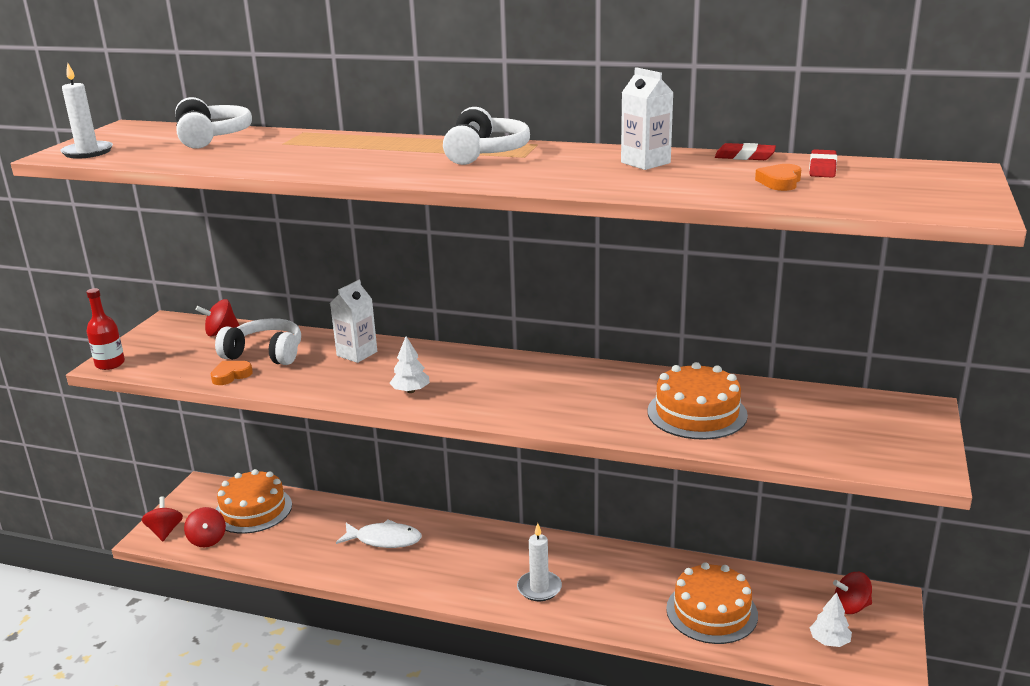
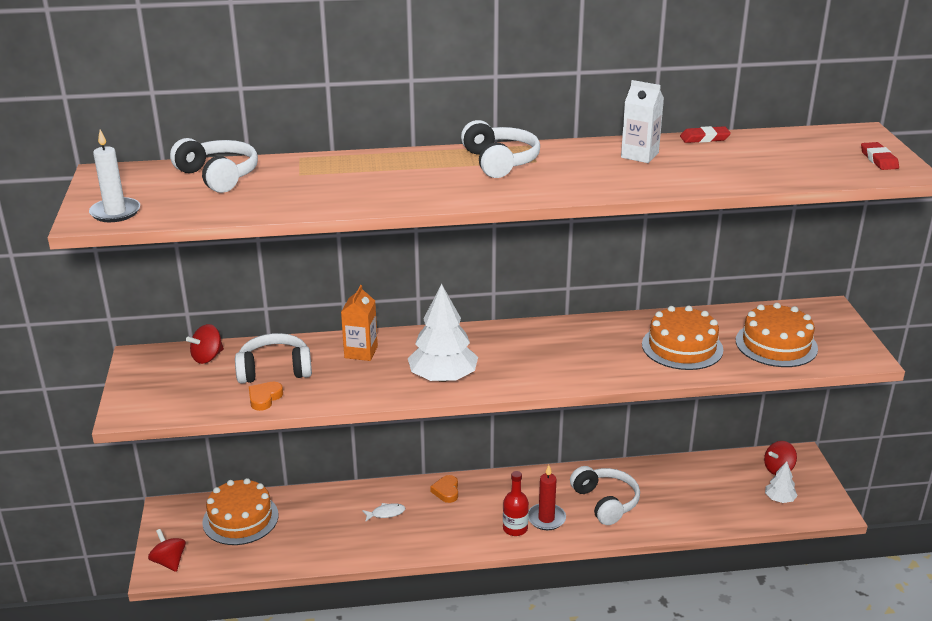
camera: 25 degrees left, 5 degrees up
(110, 364) = (128, 413): red bottle -> red bottle (515, 528)
(207, 540) = (219, 558): red spinning top -> none
(357, 354) = (361, 352): white carton -> orange carton
(384, 540) = (386, 513): white fish -> white fish, size x0.55
(410, 391) = (443, 377): white tree -> white tree, size x1.95
(539, 588) = (546, 518): white candle -> red candle
(616, 589) = (605, 502): none -> white headphones
(711, 612) = (686, 500): orange cake -> orange cake (776, 344)
(780, 182) = (757, 162): orange heart -> orange heart (446, 491)
(822, 168) = (771, 143): red eraser -> red eraser (878, 159)

